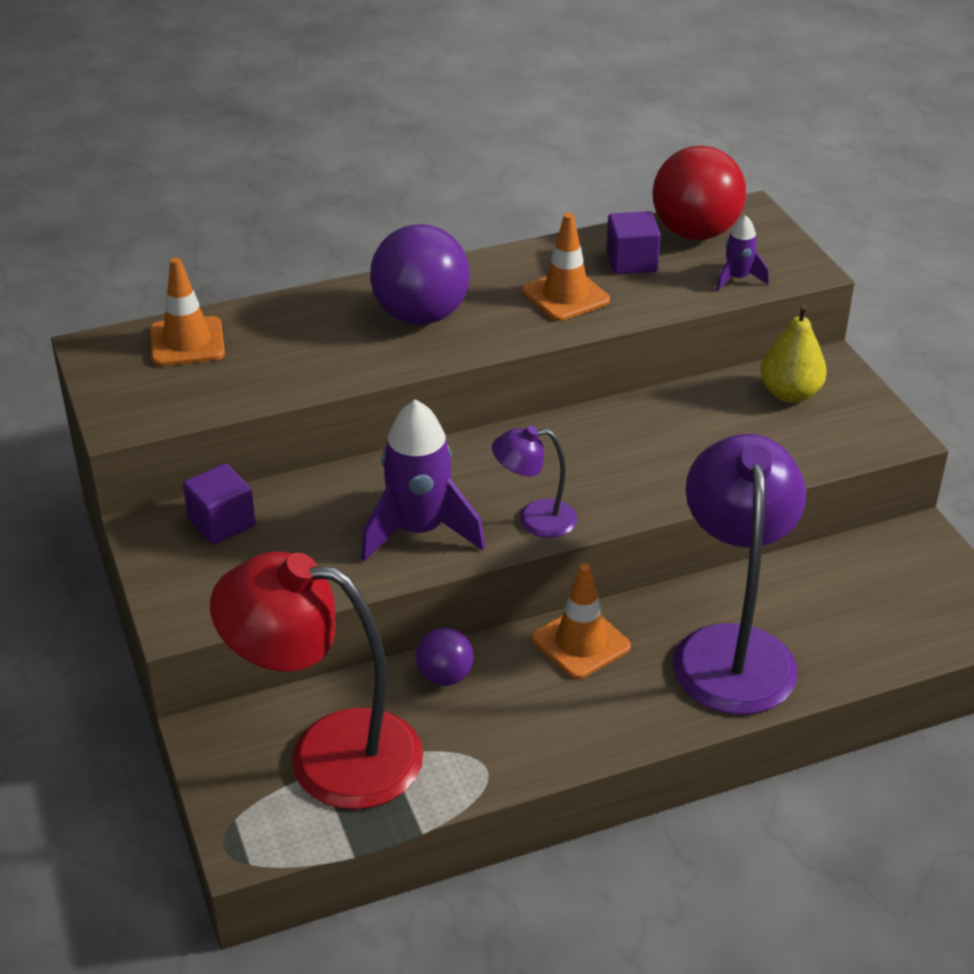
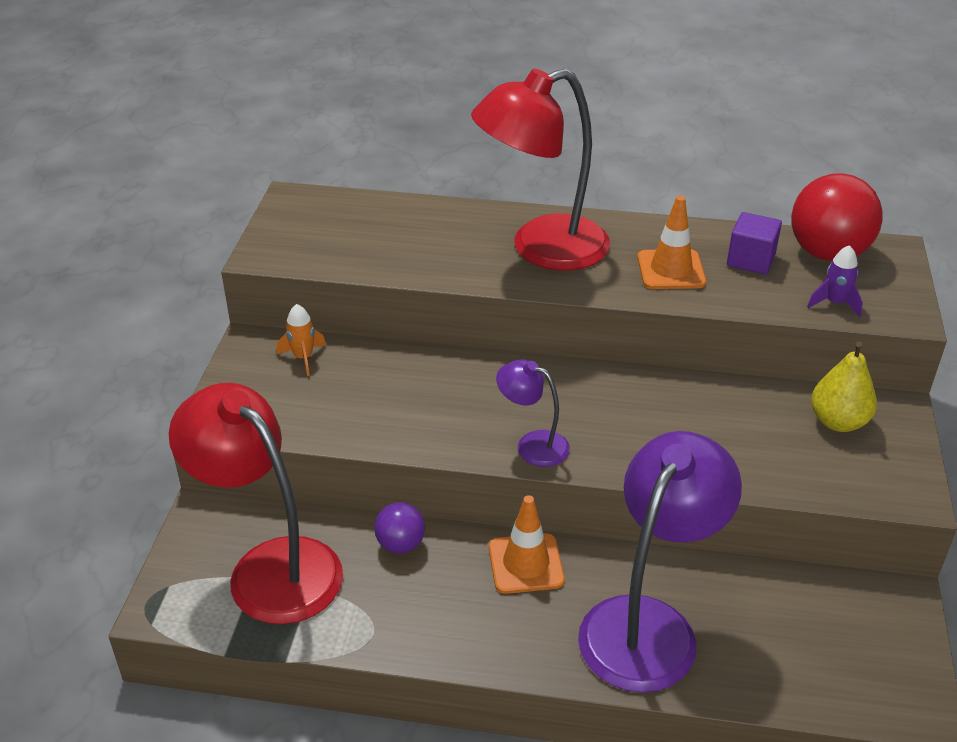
camera: 30 degrees right, 0 degrees up
(187, 342) = (356, 213): orange traffic cone -> none
(222, 523) = (303, 358): purple cube -> orange rocket
(419, 531) = (437, 419): purple rocket -> none
(421, 316) = (541, 249): purple ball -> red lamp

